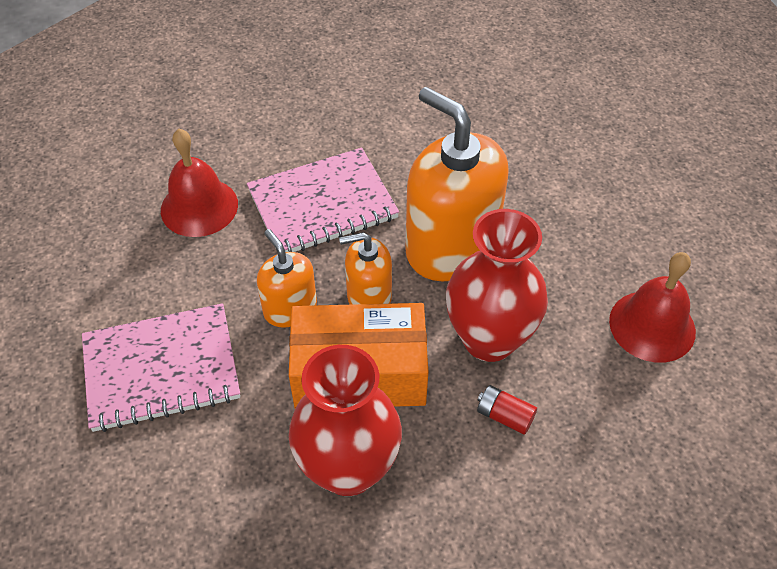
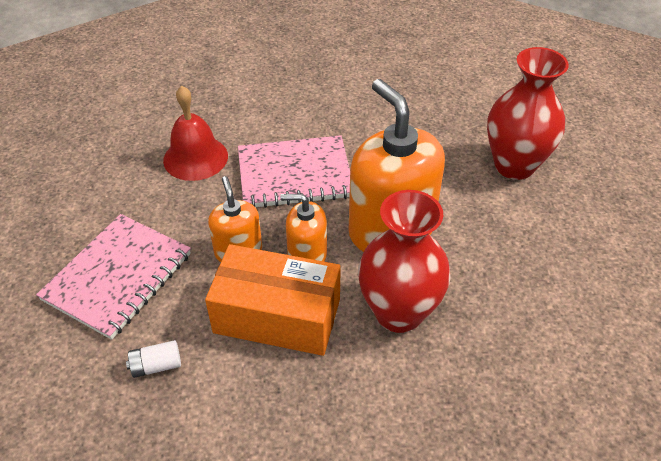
camera: 15 degrees right, 5 degrees down
(161, 369) = (118, 277): pink notebook -> pink notebook turned 60 degrees counterclockwise
(245, 461) = (156, 365): none -> white battery
(348, 469) = (239, 393): red vase -> red vase (514, 165)
(504, 416) = (390, 381): red battery -> none
(652, 326) = (552, 333): red bell -> none

